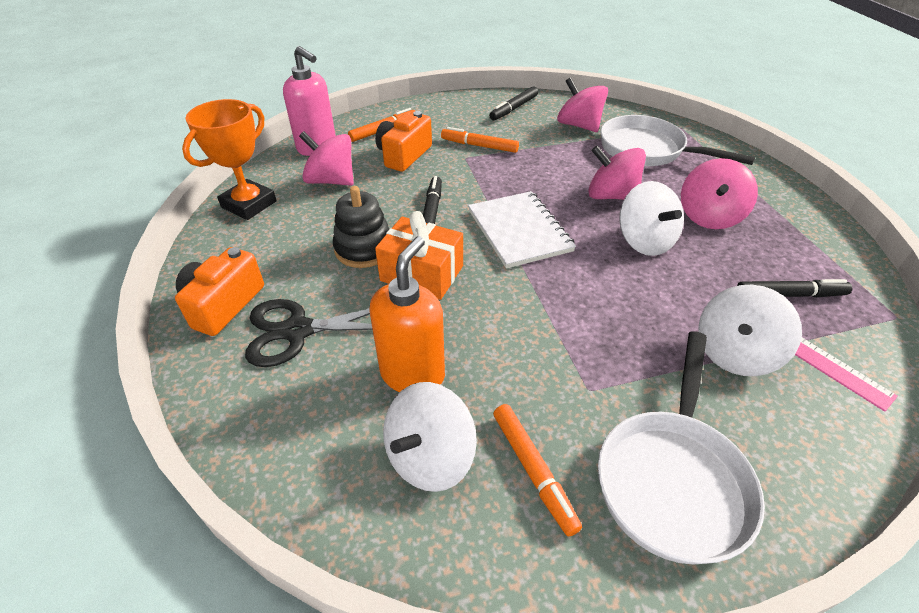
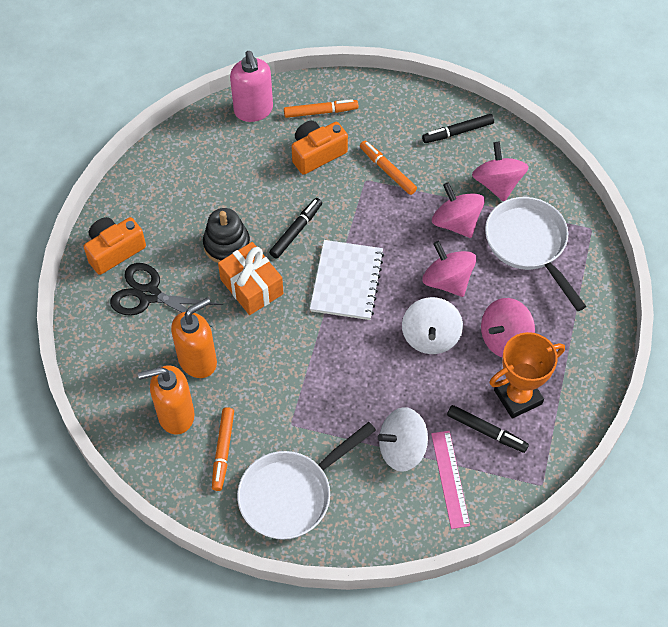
camera: 30 degrees right, 15 degrees up
(249, 204) = (170, 158): orange trophy -> orange trophy (518, 397)
(331, 181) = (242, 159): pink spinning top -> pink spinning top (456, 222)
(429, 457) = (175, 415): white spinning top -> orange soap dispenser

